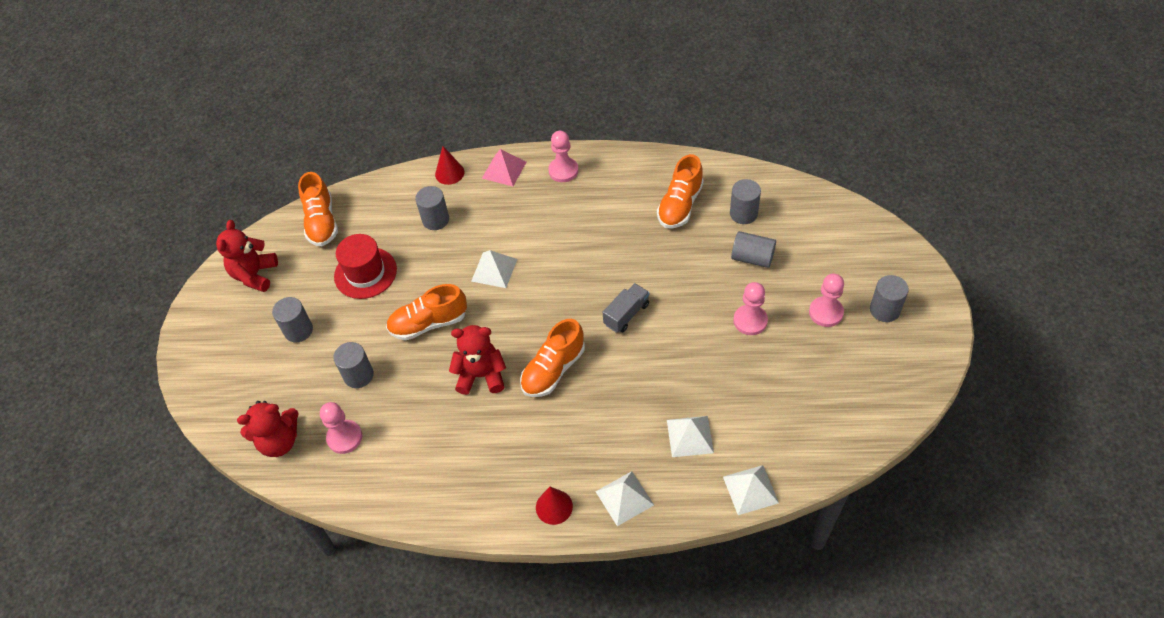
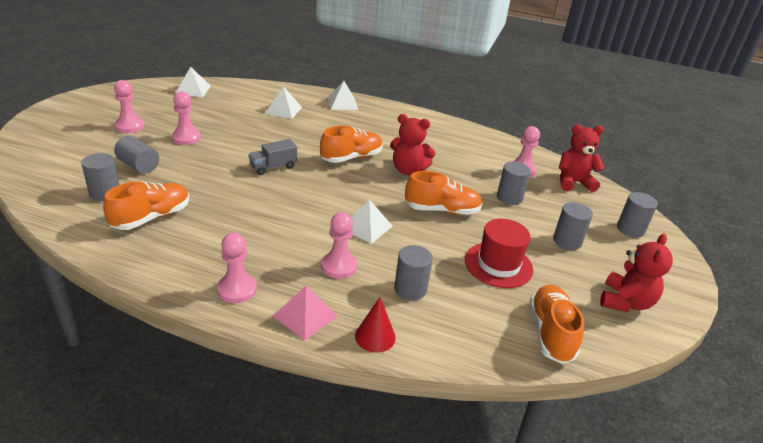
camera: 170 degrees left, 20 degrees down
(499, 219) = (339, 266): none -> pink pawn
(554, 507) = (386, 111): red cone -> none
(750, 489) = (268, 88): white pyramid -> white pyramid (193, 90)
(884, 310) = (90, 116): grey cylinder -> grey cylinder (630, 229)

